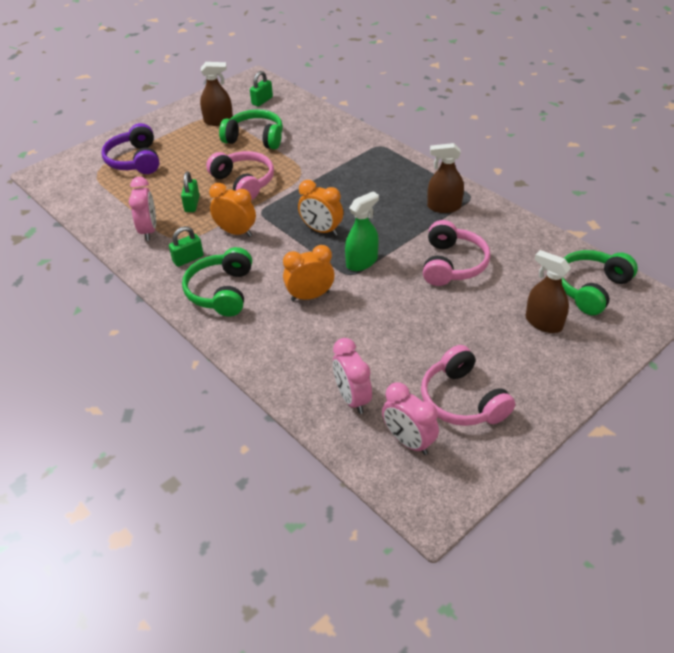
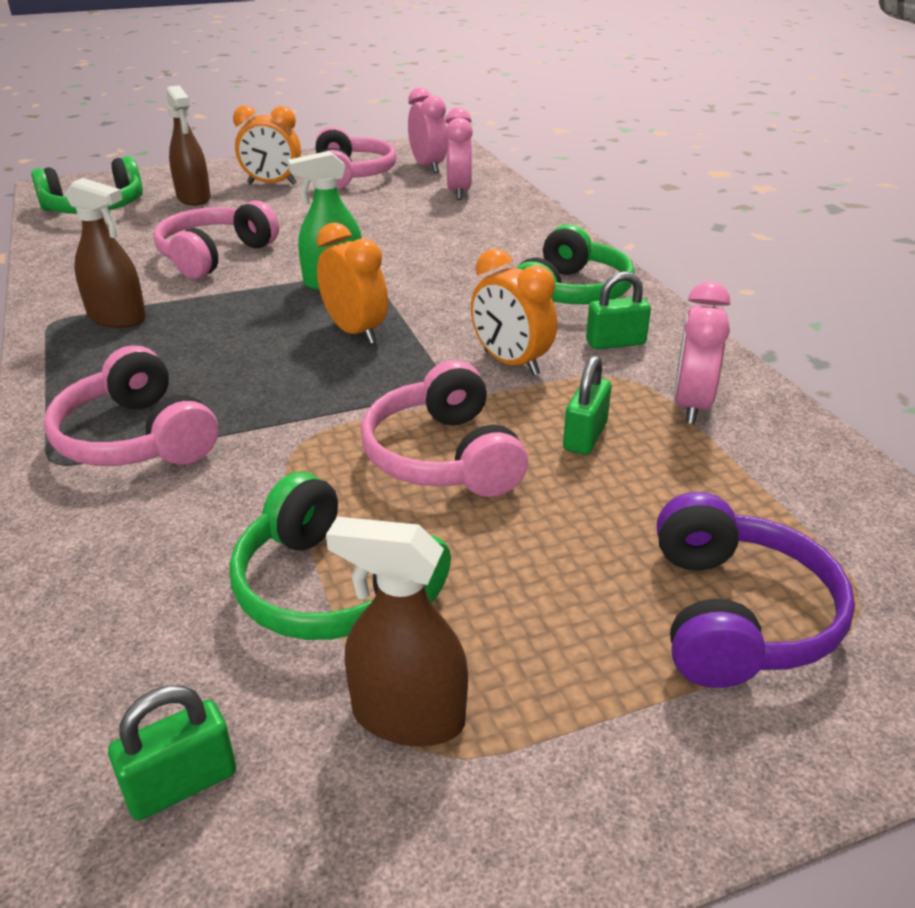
camera: 160 degrees left, 10 degrees down
(310, 296) = (441, 265): orange clock -> orange clock (272, 184)
(362, 160) = (137, 438): none -> pink headphones

